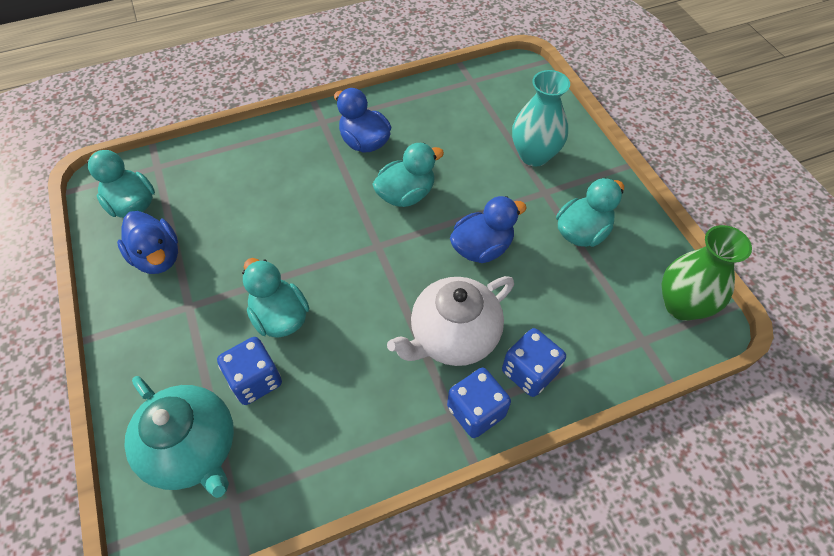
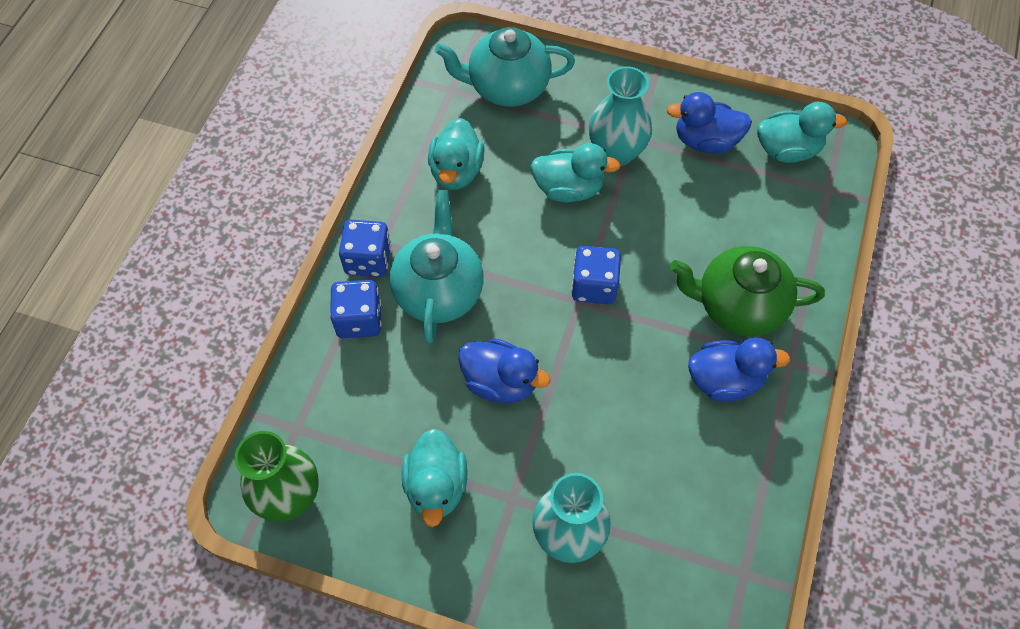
camera: 130 degrees right, 5 degrees up
(214, 309) = (616, 152): none -> turquoise vase
(255, 380) = (527, 145): blue dice -> blue dice (594, 286)
(302, 163) = (738, 306): none -> green teapot
(406, 195) = (619, 366): turquoise duck -> turquoise duck (456, 171)
(453, 337) = (439, 291): white teapot -> turquoise teapot
(482, 248) = (500, 382): blue duck -> blue duck turned 75 degrees counterclockwise

